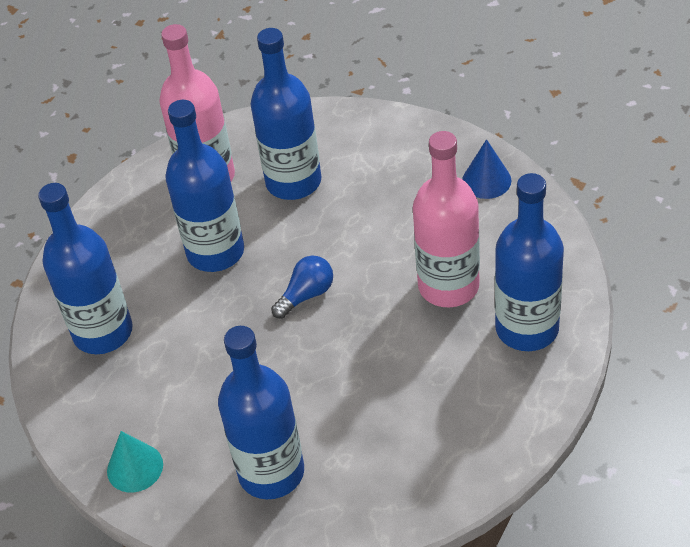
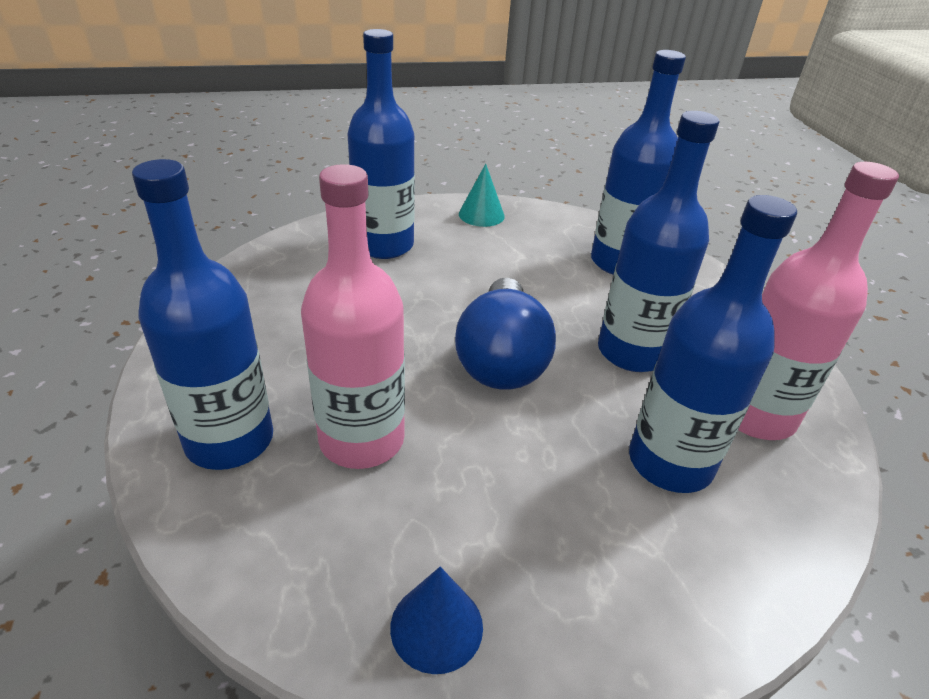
camera: 130 degrees right, 10 degrees down
(306, 295) = (501, 358): blue light bulb -> blue light bulb, size x1.92

